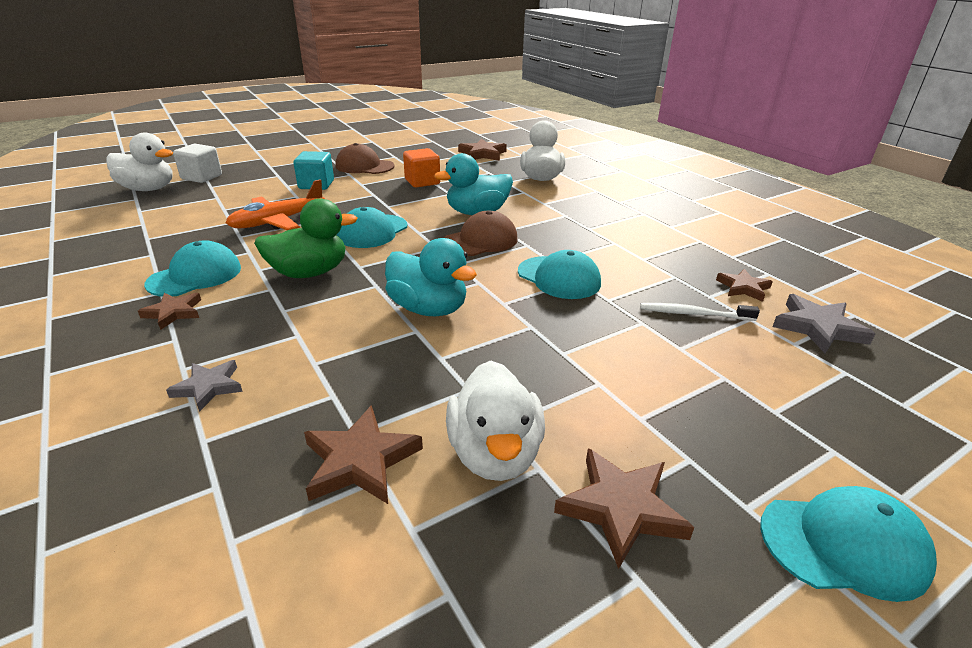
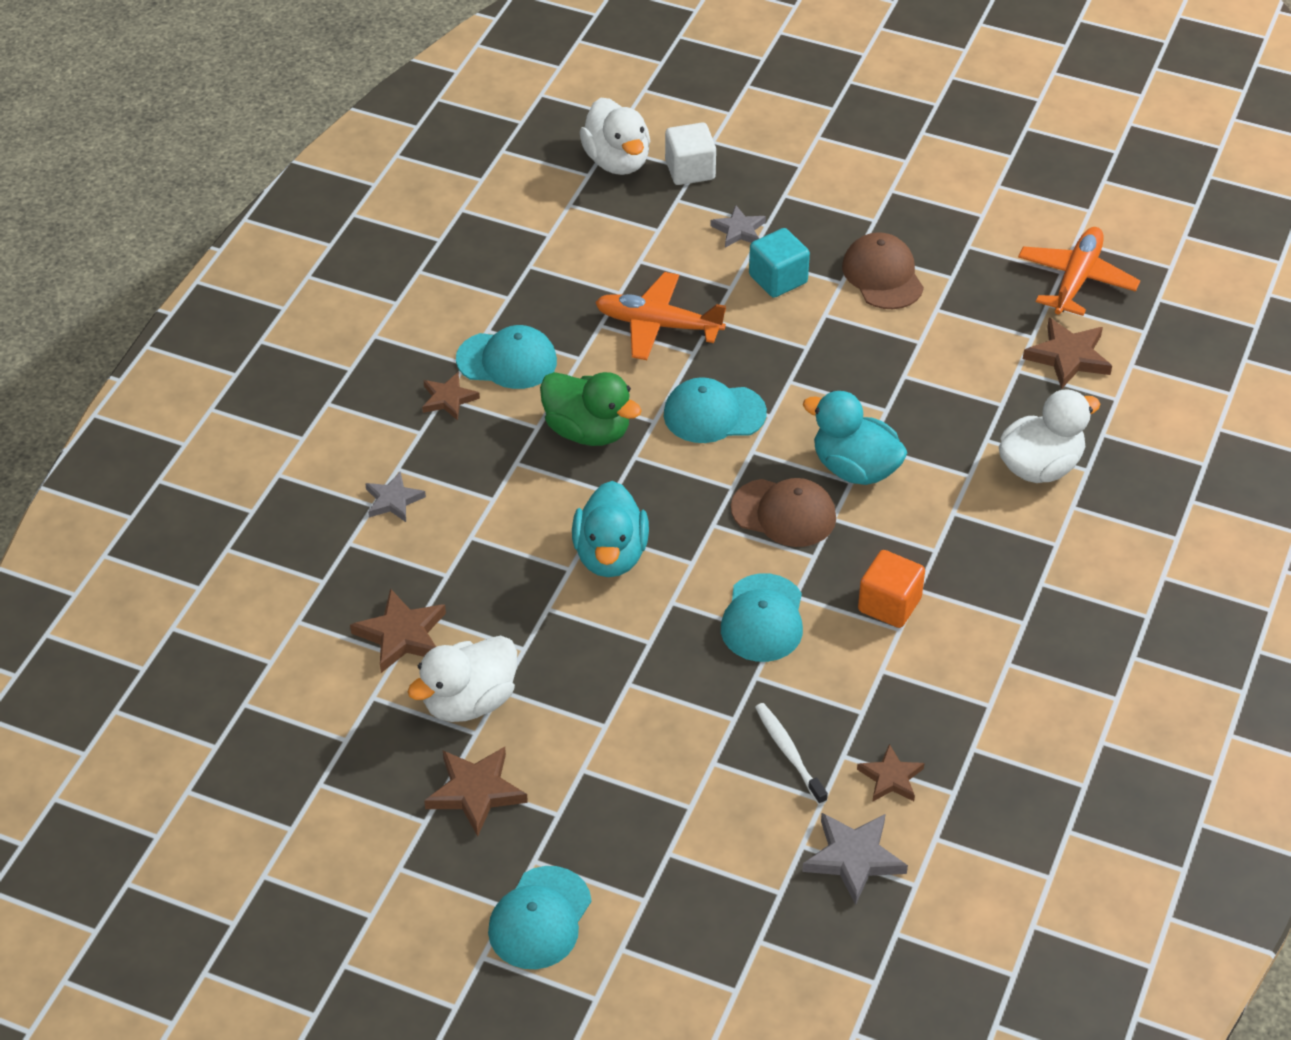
camera: 55 degrees right, 15 degrees up
(265, 181) = (739, 230): none -> grey star
(422, 182) = (893, 363): orange cube -> orange cube (889, 605)
(442, 140) = (1076, 279): none -> orange plane
(843, 544) = (540, 918): turquoise cap -> turquoise cap turned 60 degrees clockwise

